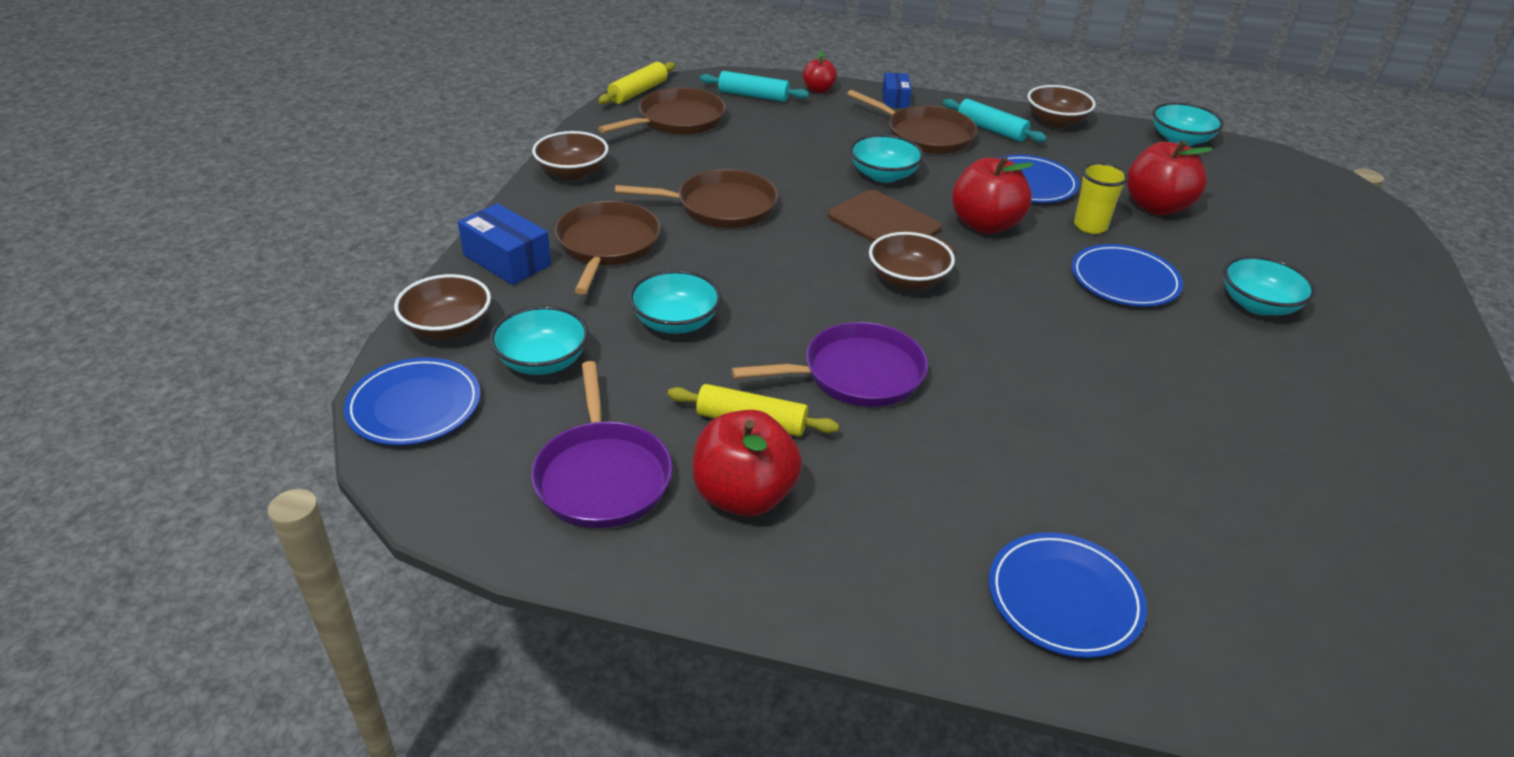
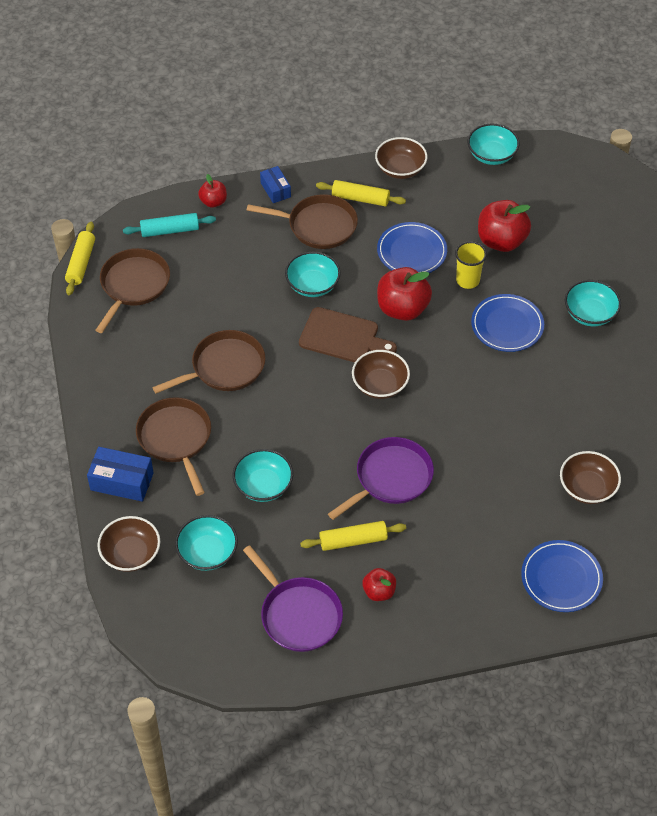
camera: 25 degrees left, 15 degrees up
(414, 406) = (160, 619): blue plate -> none
(572, 172) = (100, 377): brown bowl -> brown bowl (587, 488)
(744, 496) = (379, 592): red apple -> red apple, size x0.55
(991, 129) = (360, 198): turquoise rolling pin -> yellow rolling pin

